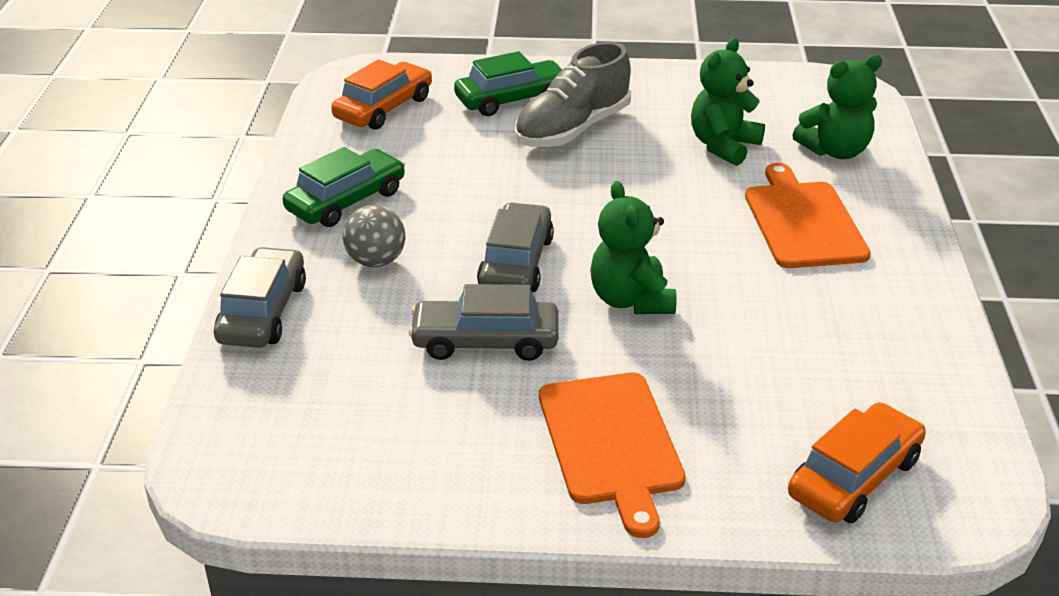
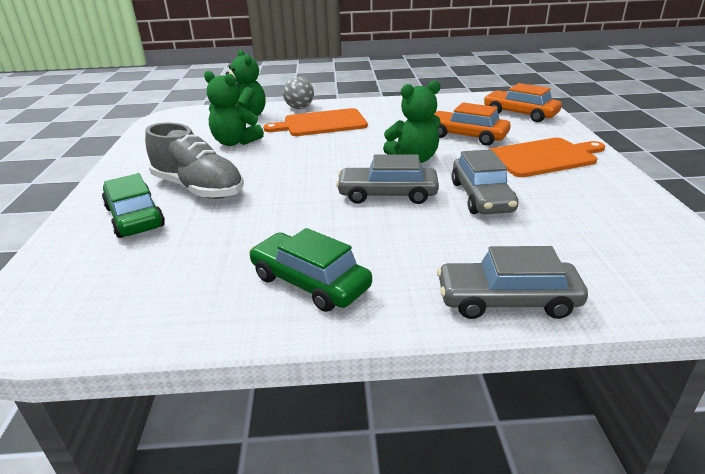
camera: 95 degrees left, 5 degrees down
(376, 261) = (405, 251): grey ball -> grey ball (299, 108)
(384, 108) = (119, 287): orange car -> orange car (466, 136)

